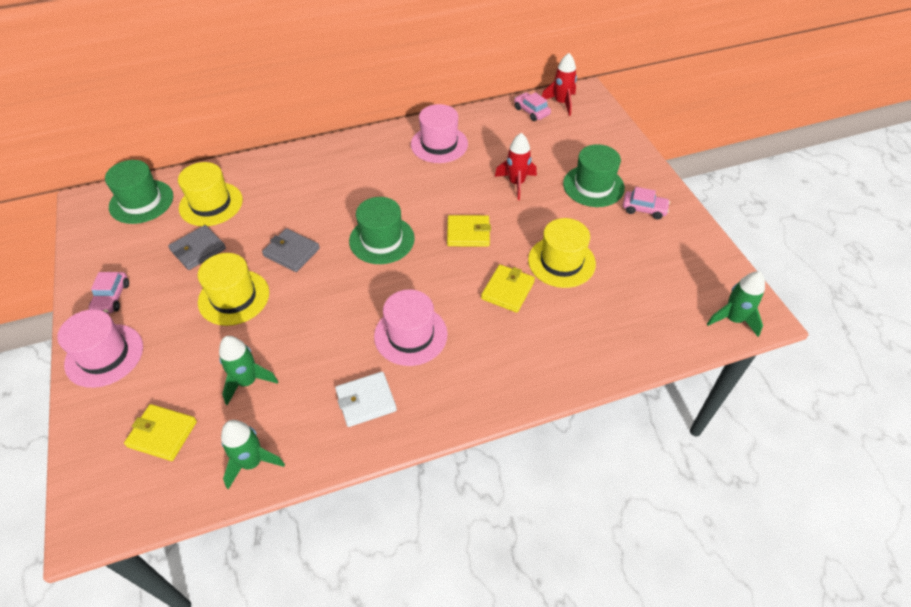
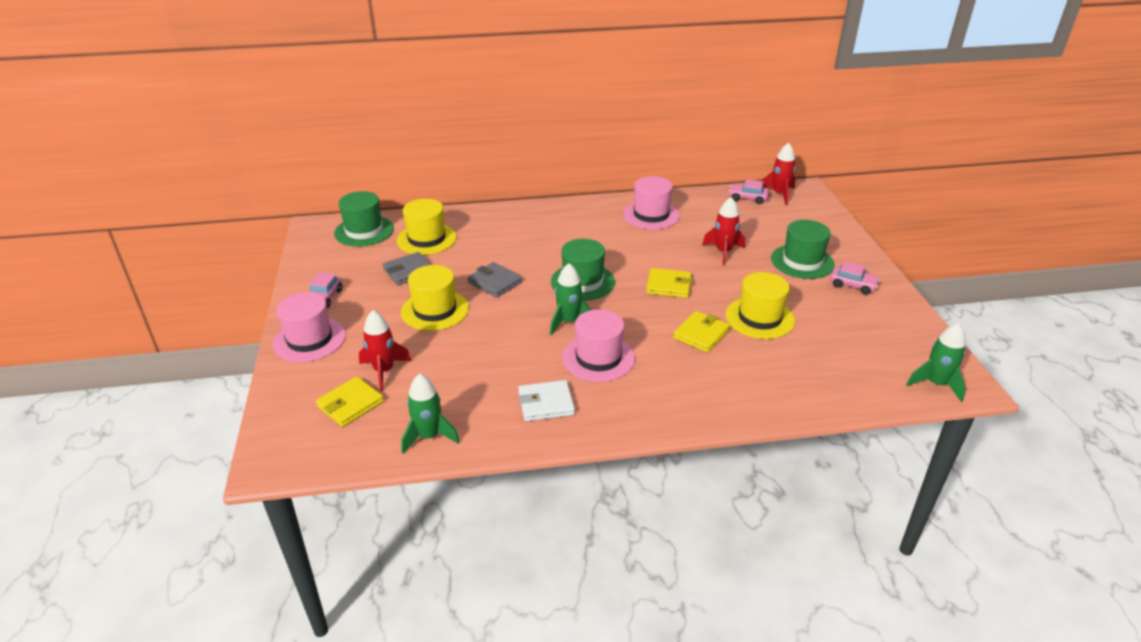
camera: 10 degrees right, 15 degrees down
(162, 434) = (350, 404): yellow wallet -> yellow wallet turned 75 degrees counterclockwise
(192, 385) = (384, 371): none -> red rocket
(247, 381) = (436, 375): green rocket -> green rocket (569, 322)
(531, 111) = (747, 198): pink car -> pink car turned 45 degrees counterclockwise

